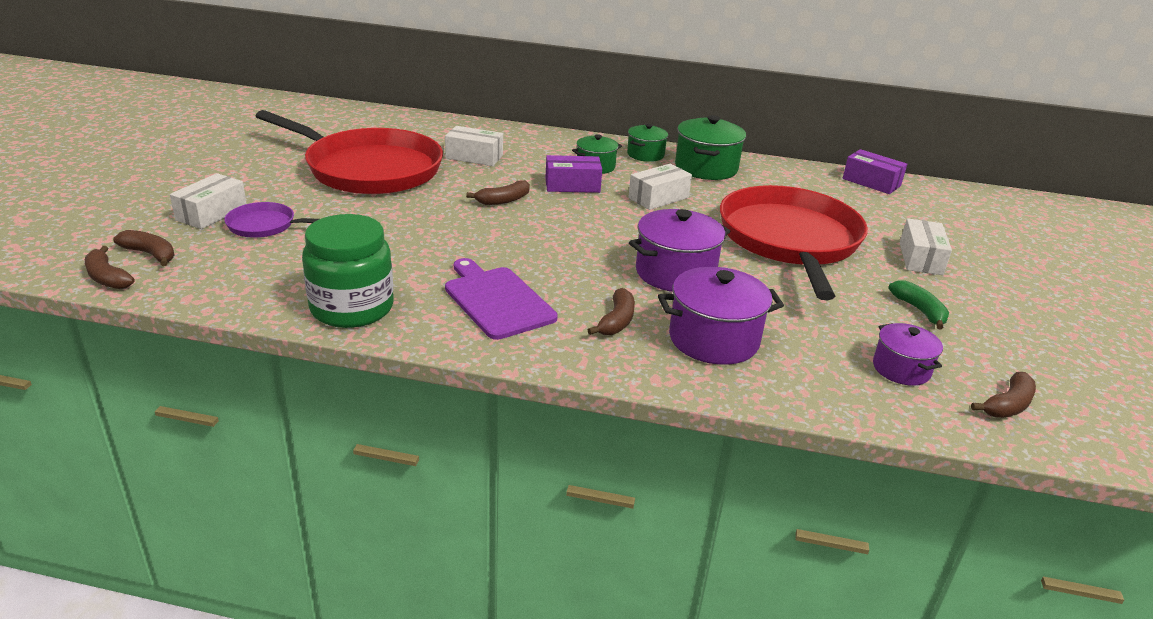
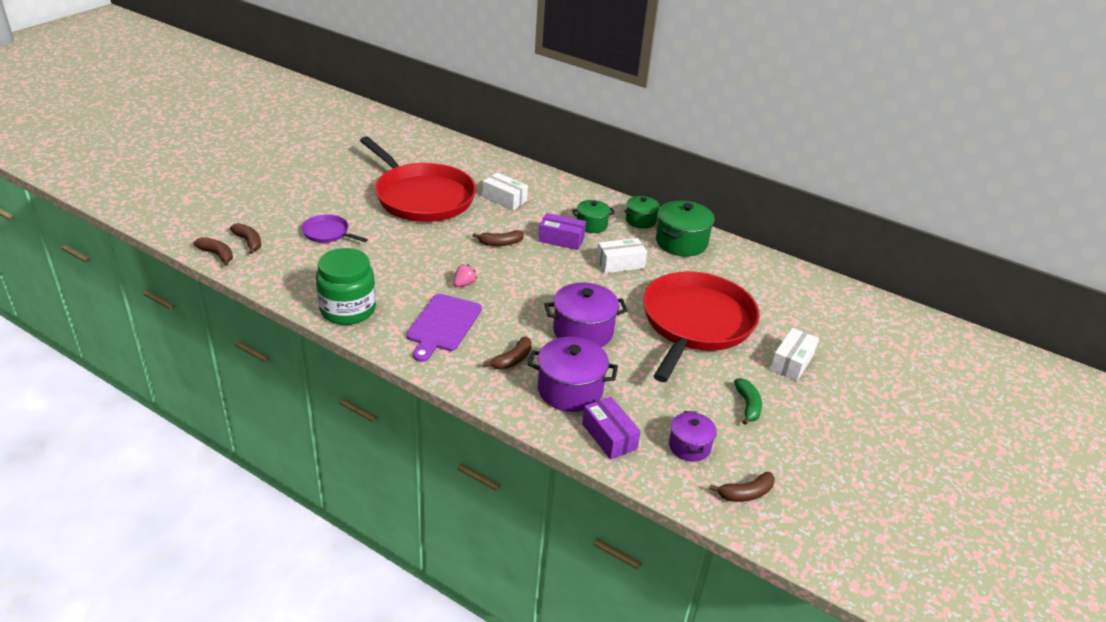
camera: 20 degrees right, 5 degrees up
(107, 277) = (217, 254): brown banana -> brown banana turned 150 degrees clockwise
(212, 213) = (300, 216): white box -> none
(490, 250) = (464, 284): none -> pink strawberry
(497, 300) = (443, 325): purple cutting board -> purple cutting board turned 150 degrees counterclockwise
(871, 182) = (815, 283): purple box -> purple box (609, 436)

